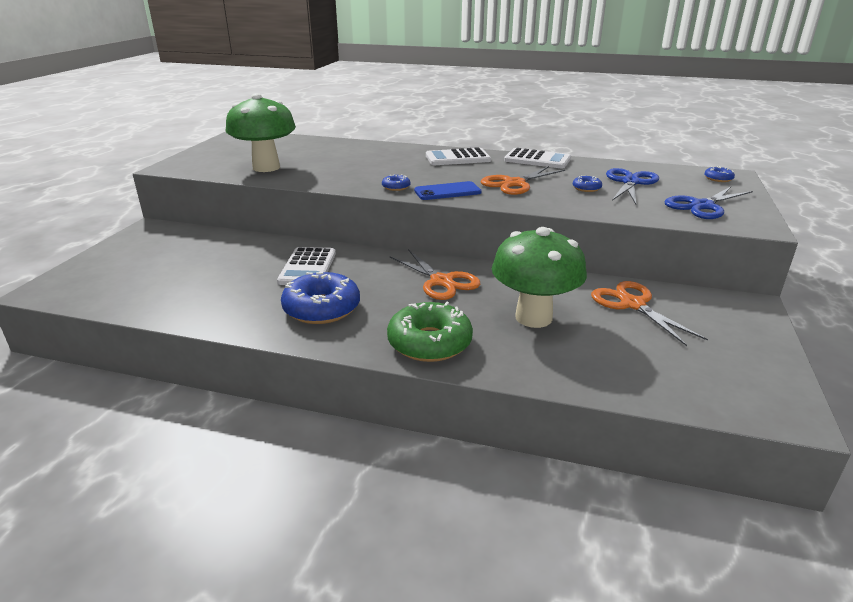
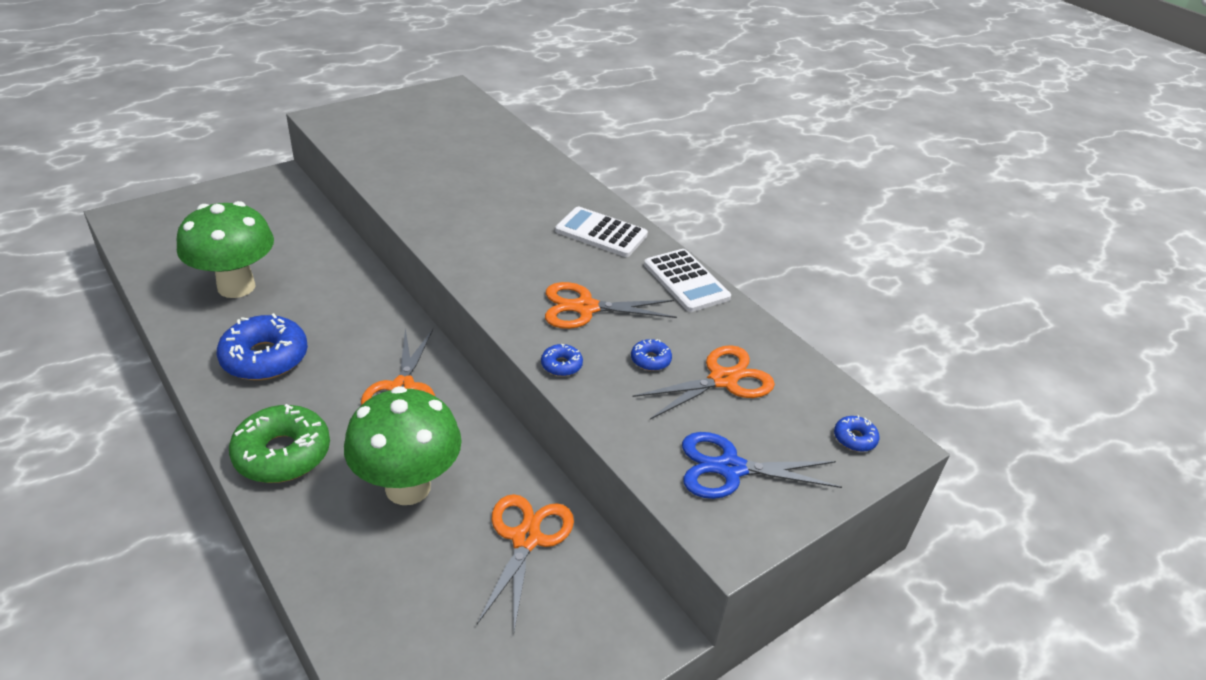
camera: 35 degrees right, 10 degrees up
(266, 167) = (397, 157): green mushroom -> green mushroom (236, 287)
(308, 267) = (324, 300): white calculator -> none
(396, 187) = (460, 249): blue donut -> blue donut (561, 365)
(447, 191) = (496, 283): blue phone -> none
(630, 182) = (723, 380): blue scissors -> orange scissors

